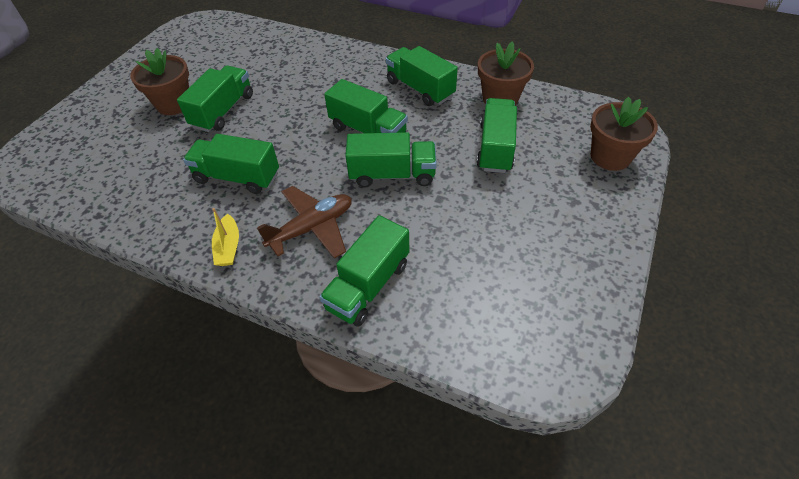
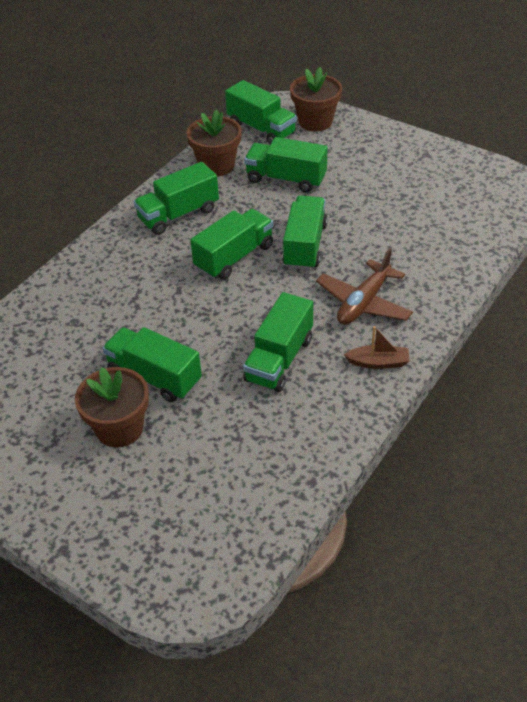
camera: 80 degrees left, 5 degrees down
(228, 247) = (378, 362): yellow boat -> brown boat
(312, 228) = (363, 303): brown plane -> brown plane turned 120 degrees counterclockwise
(368, 285) = (435, 271): green truck -> green truck (261, 129)

